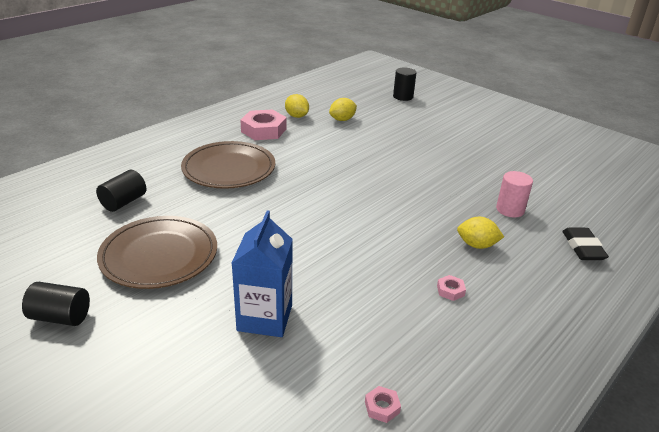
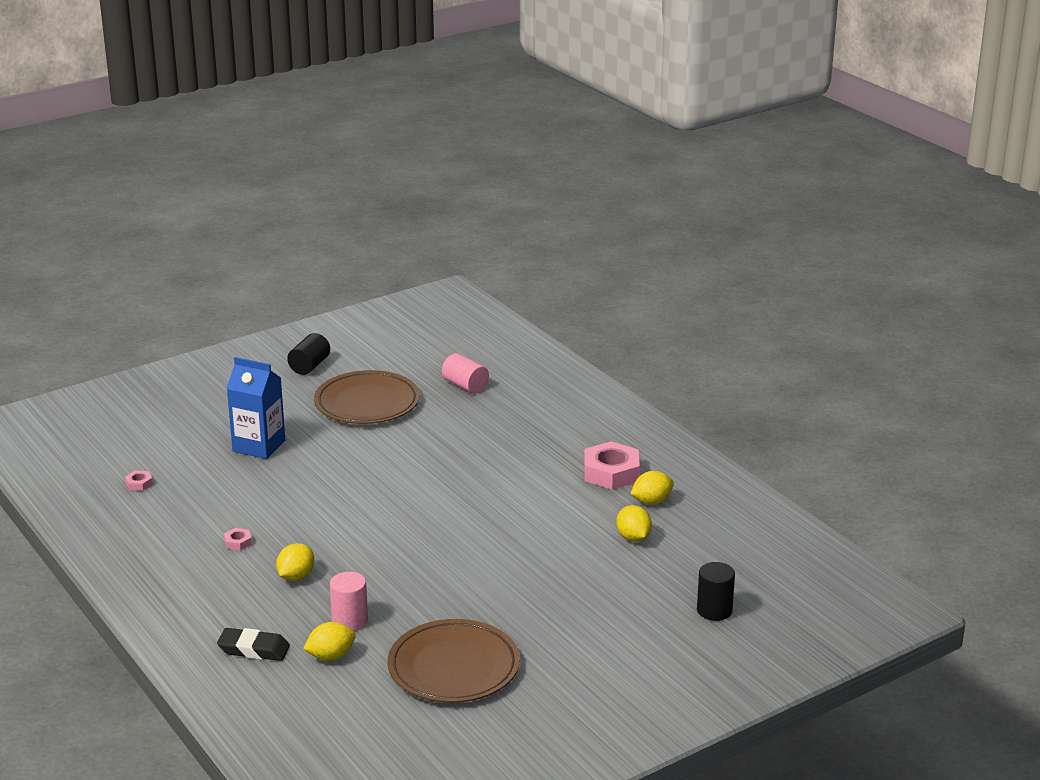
camera: 105 degrees right, 5 degrees down
(124, 202) = (465, 386): black cylinder -> pink cylinder
(229, 169) = (514, 443): brown plate -> brown plate (453, 667)
(556, 211) = (331, 656): none -> yellow lemon

